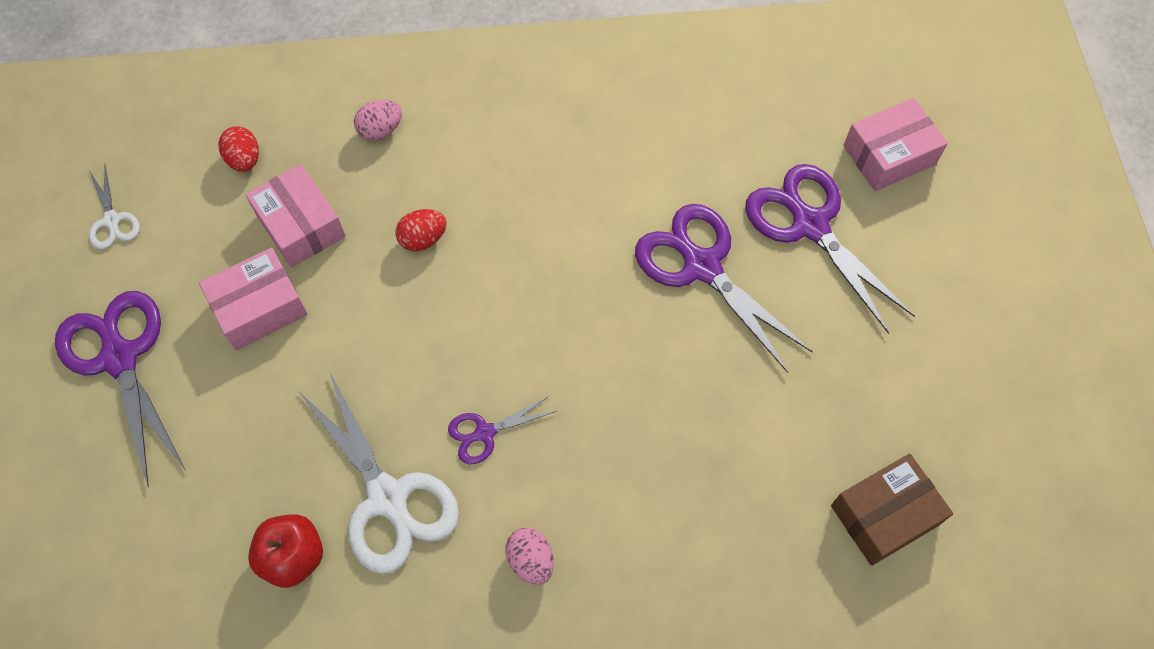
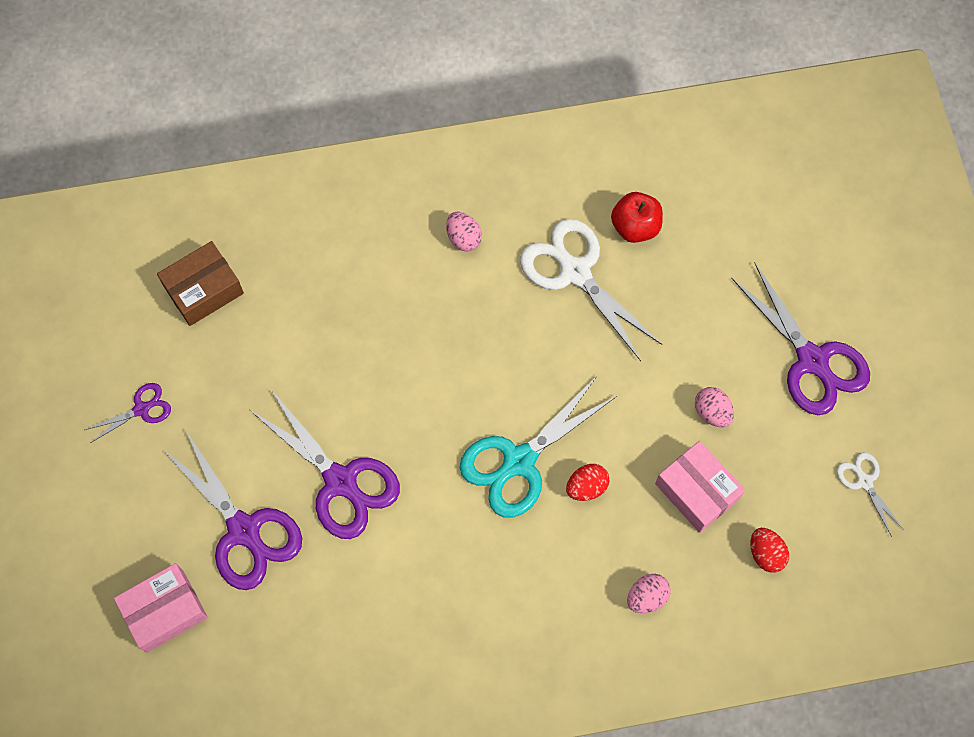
camera: 175 degrees right, 5 degrees up
(259, 307) = (712, 412): pink box -> pink egg
(484, 433) = (509, 325): purple scissors -> purple scissors (142, 409)
(496, 271) = (518, 462): none -> turquoise scissors

